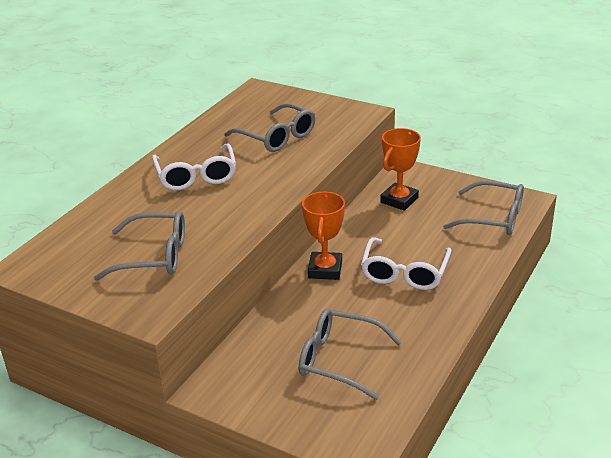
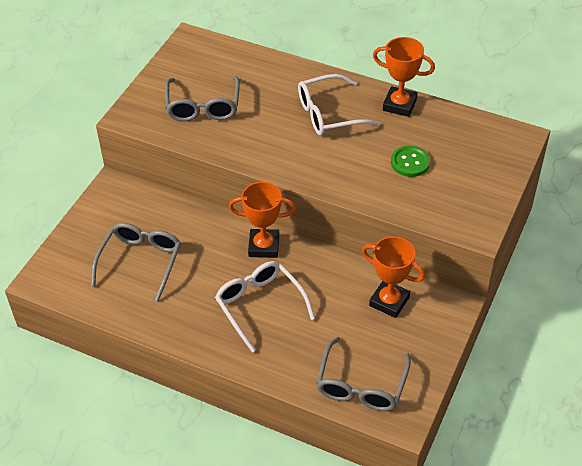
camera: 85 degrees right, 15 degrees up
(196, 139) = (399, 105): none -> orange trophy
(277, 137) = (410, 162): grey glasses -> green button
(404, 273) = (260, 305): white glasses -> white glasses turned 45 degrees clockwise

